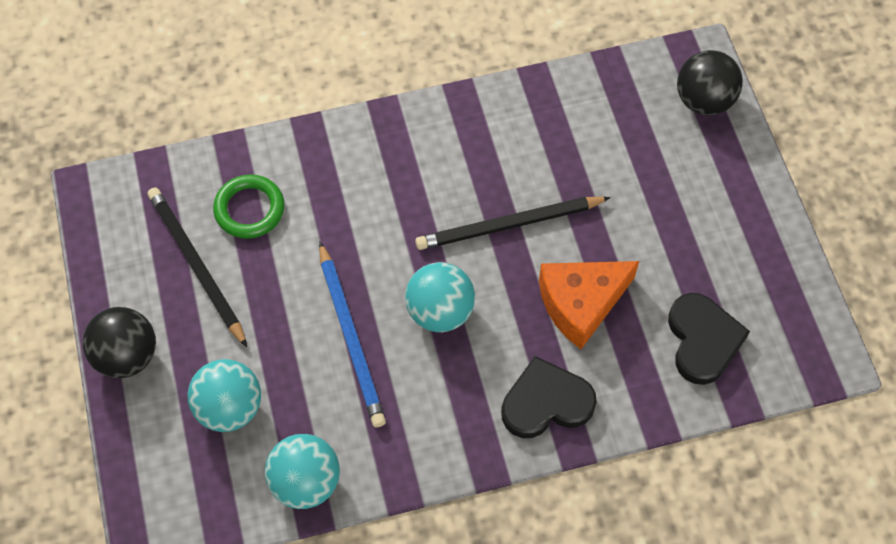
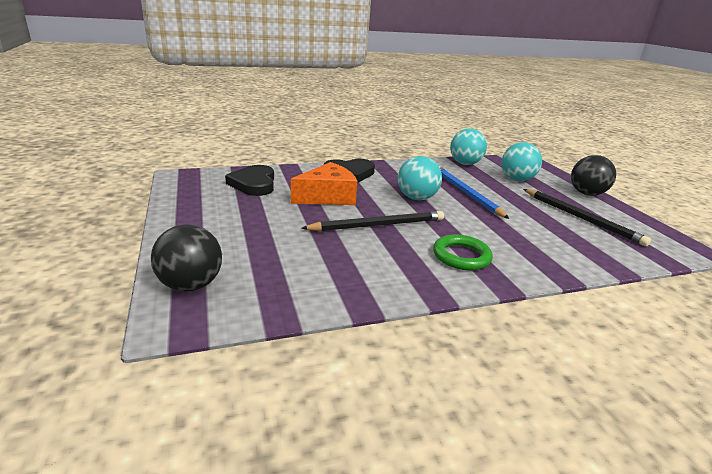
camera: 175 degrees right, 35 degrees down
(249, 209) = (570, 238): green ring -> green ring (461, 256)

